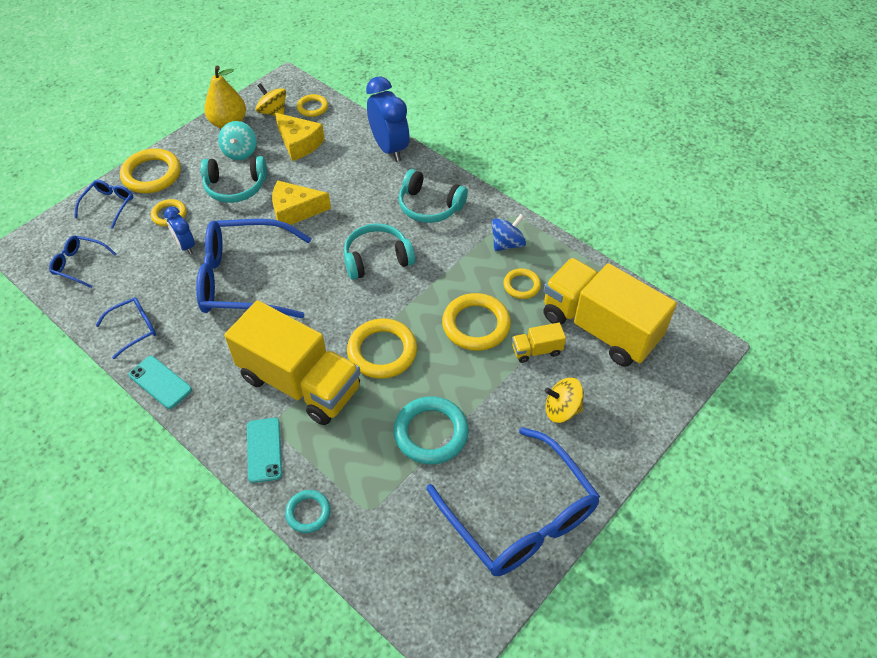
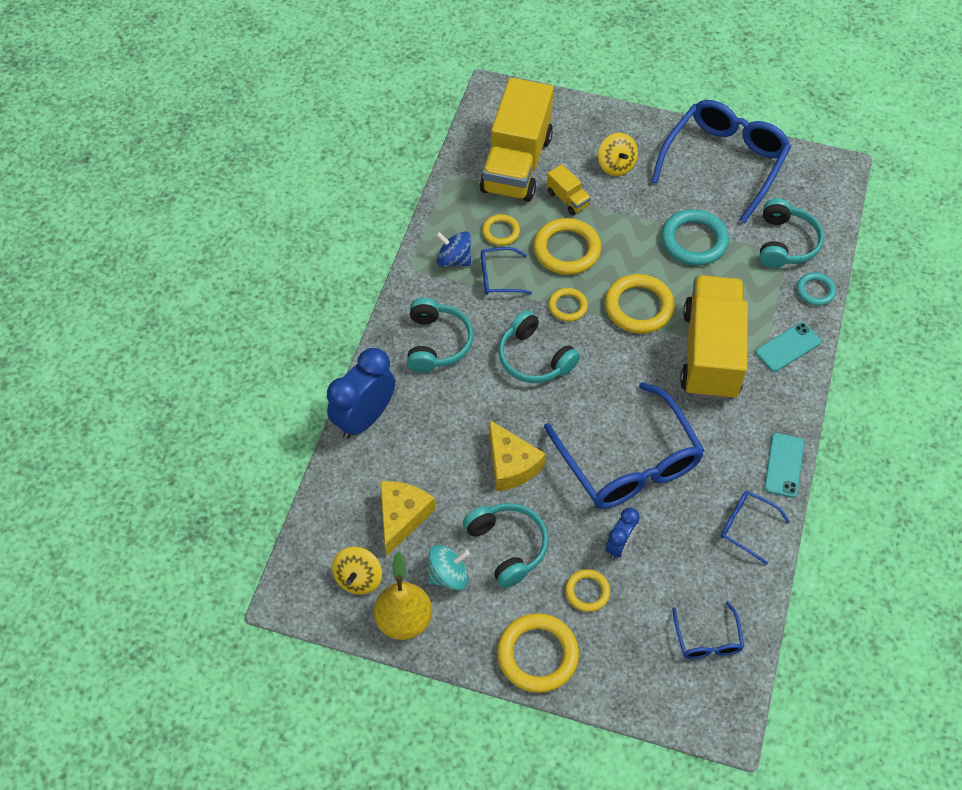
camera: 115 degrees left, 5 degrees up
(109, 205) = (610, 671): blue glasses -> blue glasses (498, 277)
(312, 107) = (329, 536): yellow ring -> yellow ring (567, 306)
(381, 518) = (785, 243): none -> turquoise headphones

